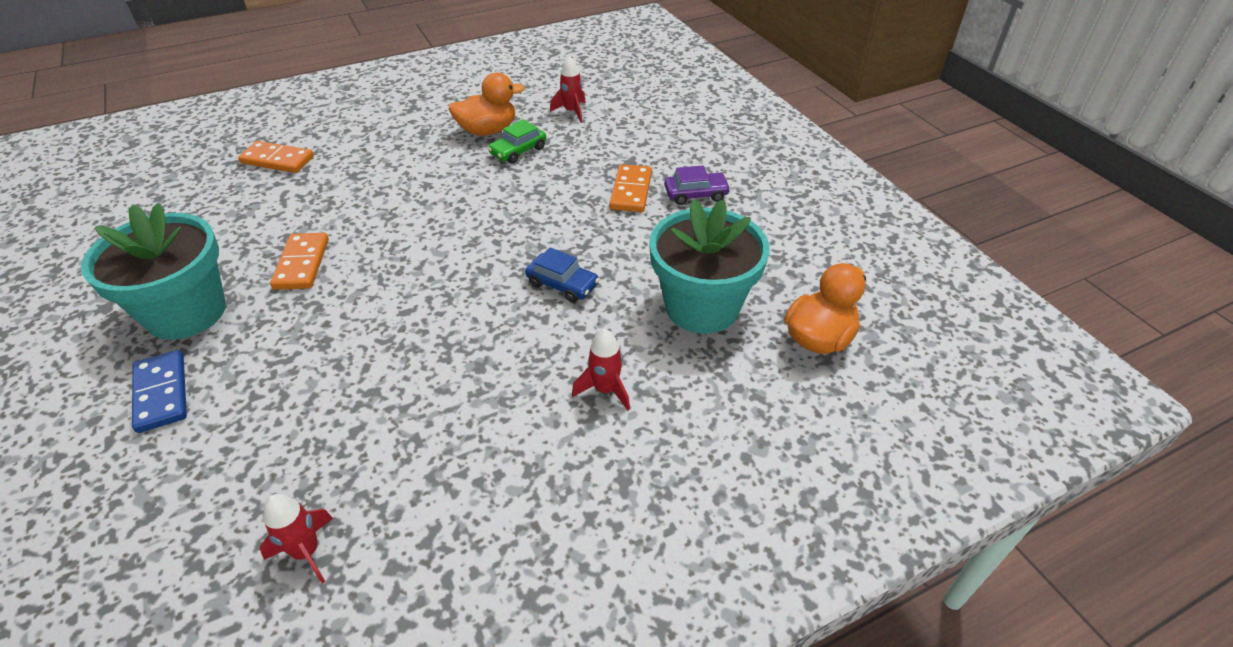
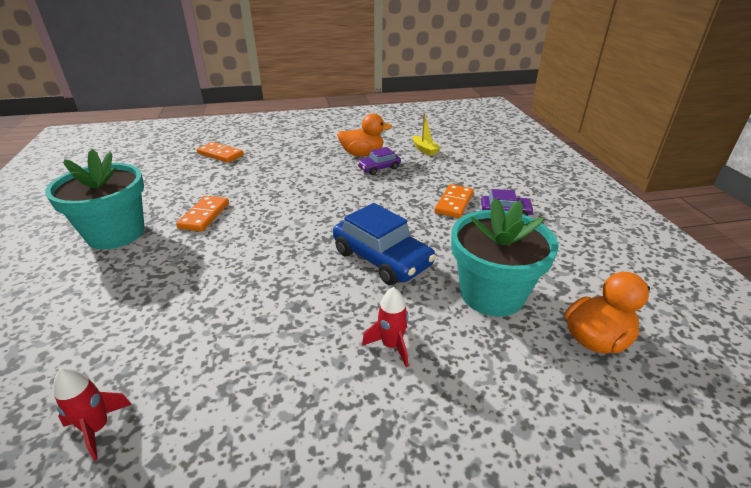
camera: 15 degrees right, 10 degrees down
(162, 393) = (69, 282): blue domino -> none
(518, 151) = (379, 168): green car -> purple car
(562, 284) = (382, 258): blue car -> blue car, size x1.82
(572, 112) = (424, 150): red rocket -> yellow boat

